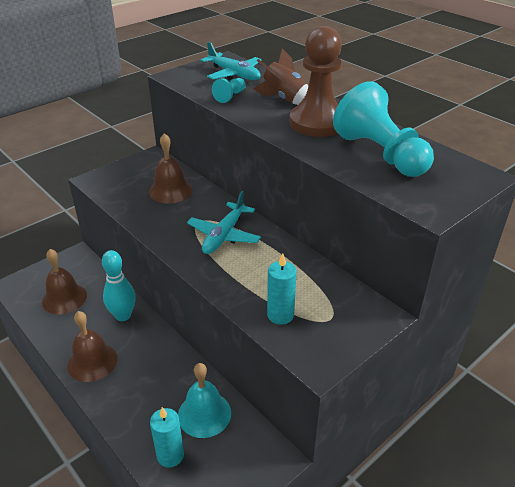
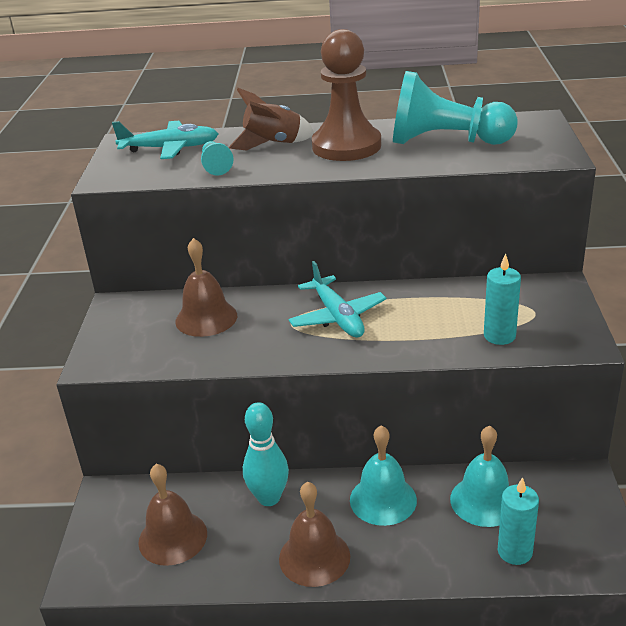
camera: 45 degrees left, 5 degrees down
(163, 364) = (383, 499): none -> turquoise bell

